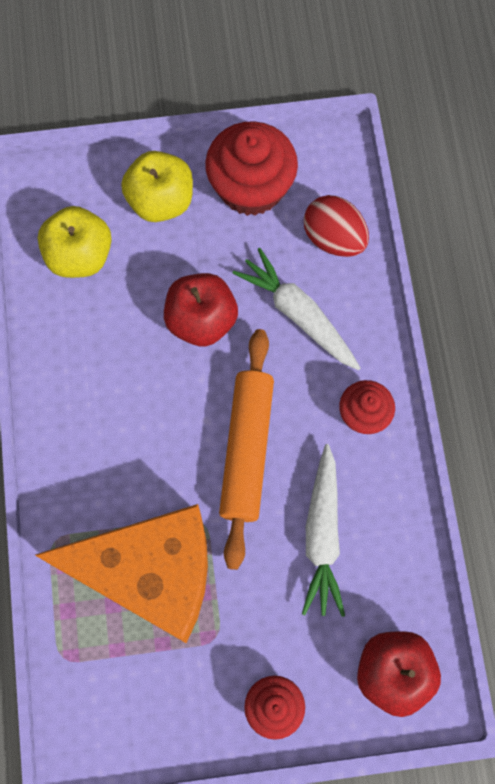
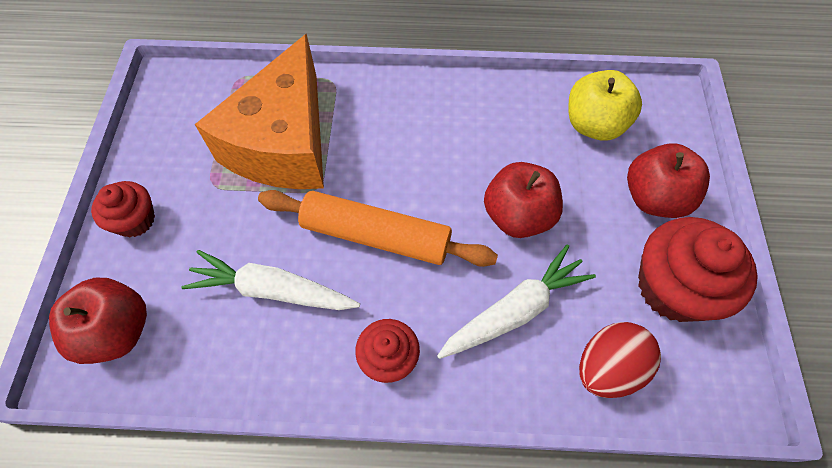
camera: 100 degrees right, 10 degrees down
(161, 201) = (654, 198): yellow apple -> red apple

